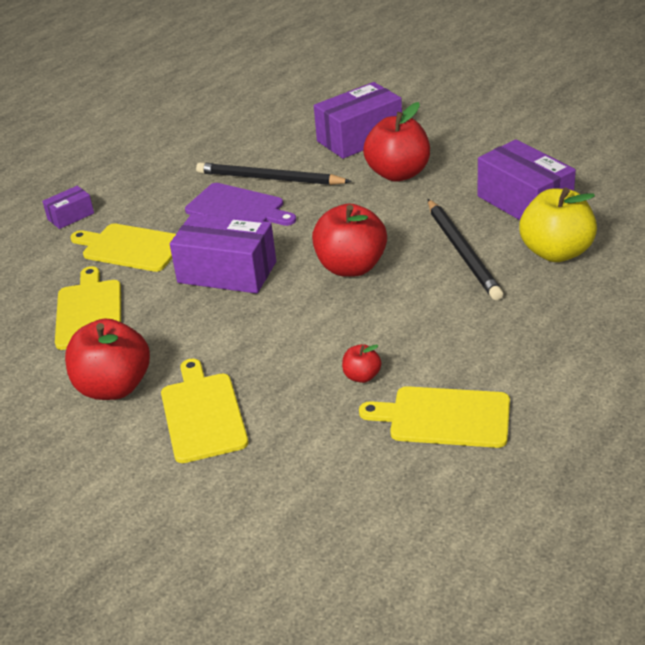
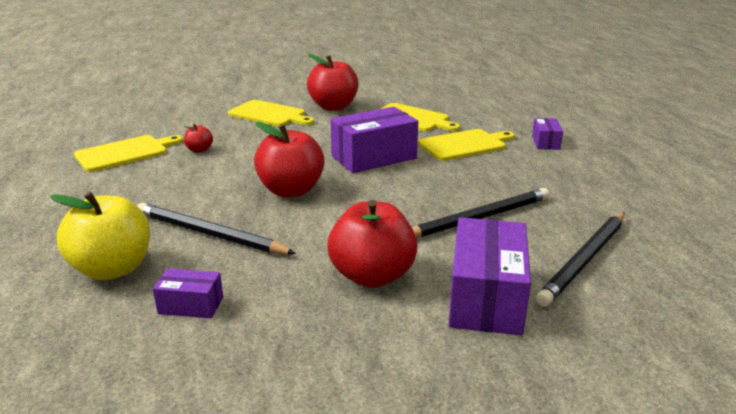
camera: 130 degrees right, 10 degrees down
(238, 208) = (451, 189): purple cutting board -> none
(271, 131) = (585, 260): none -> black pencil
(524, 202) = (191, 305): purple box -> purple box, size x0.51

